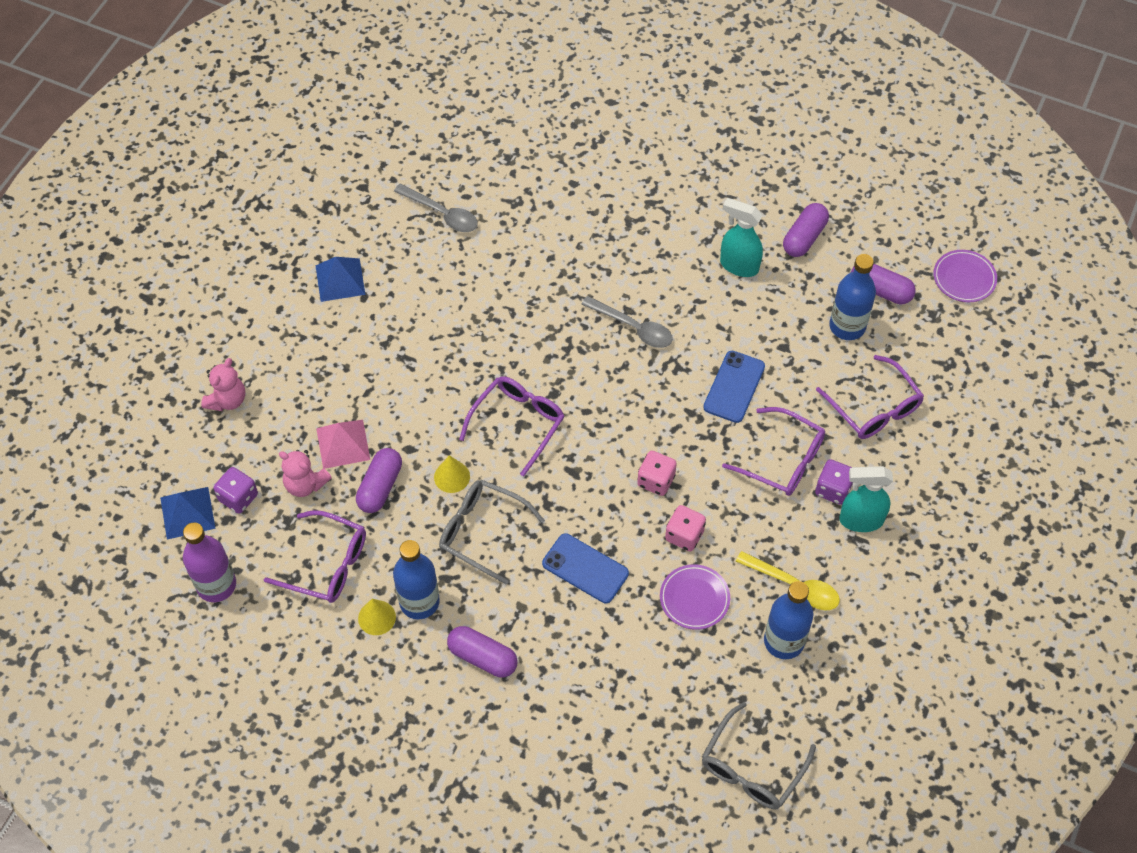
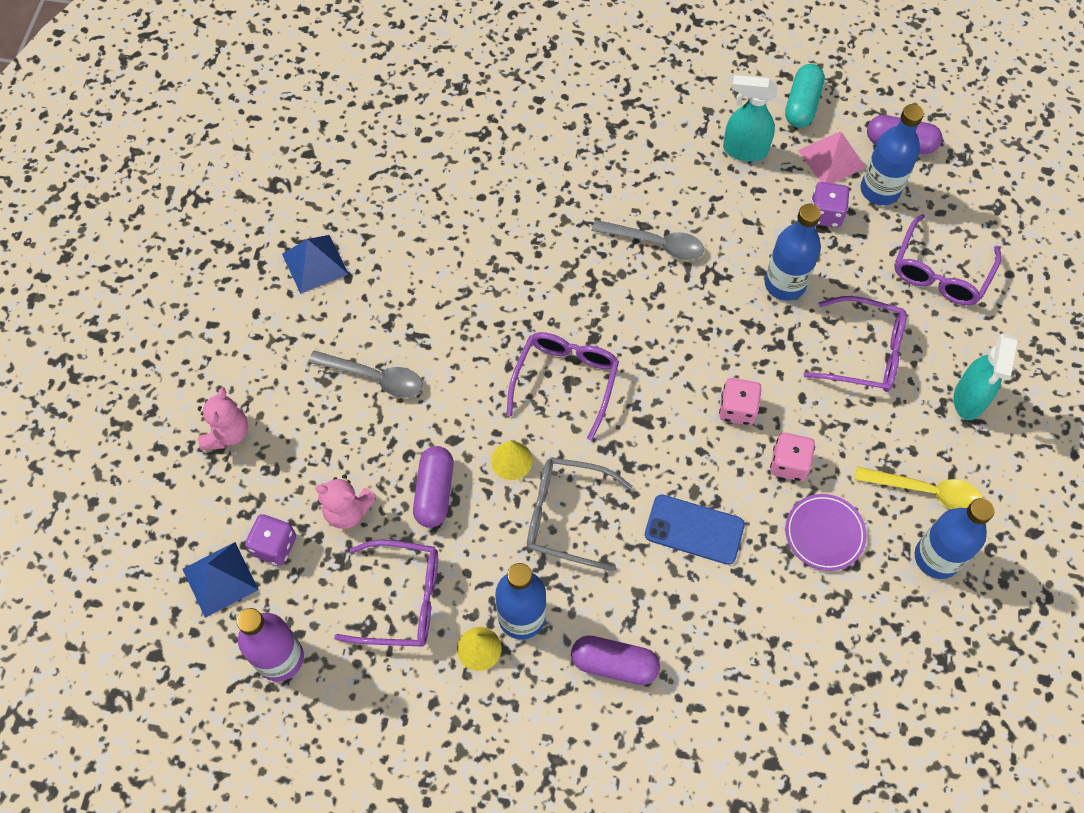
camera: 15 degrees left, 5 degrees up
(343, 444) = (376, 452): pink pyramid -> pink pyramid (831, 159)
(442, 214) = (406, 164): grey spoon -> grey spoon (374, 377)
(734, 387) = (785, 284): blue phone -> blue bottle
(751, 768) = (953, 715): grey glasses -> none
(804, 237) = (802, 105): purple capsule -> turquoise capsule
(833, 489) = (928, 372): purple dice -> purple dice (825, 214)
(860, 520) = (968, 400): turquoise spray bottle -> turquoise spray bottle turned 60 degrees counterclockwise
(875, 409) = (940, 273): purple glasses -> purple glasses turned 75 degrees clockwise
(964, 278) = (980, 111): purple plate -> none

